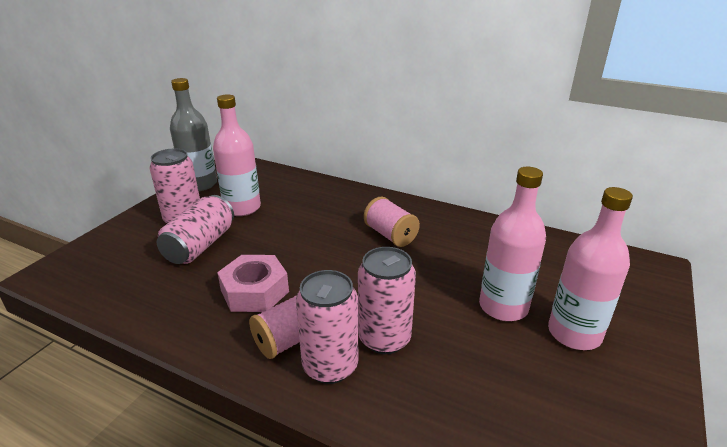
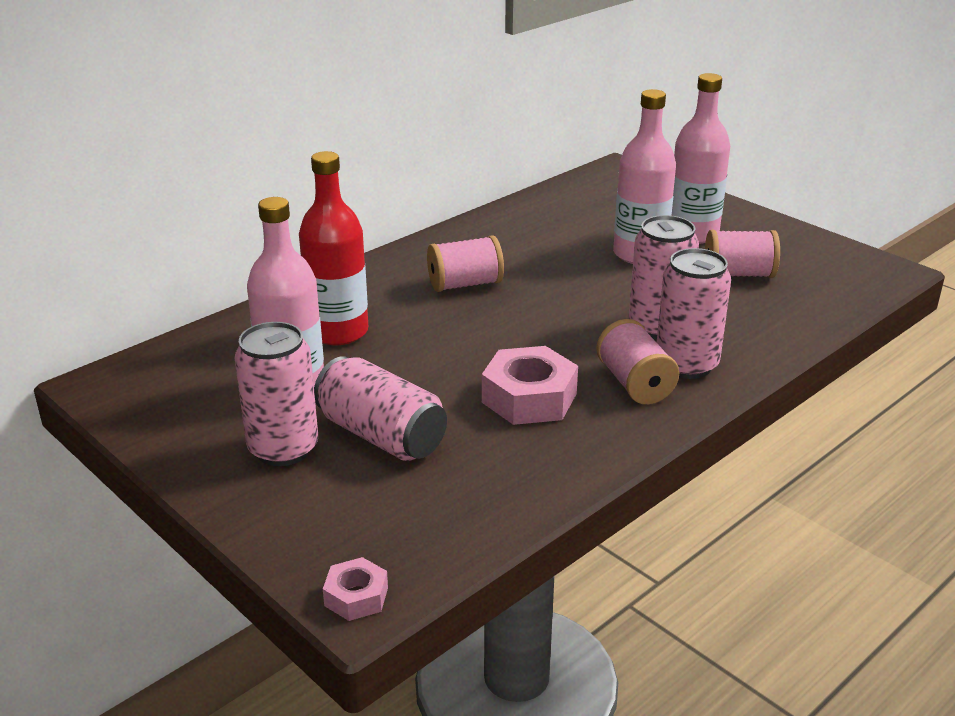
camera: 70 degrees left, 0 degrees up
(51, 272) = (356, 597): none -> pink nut
(200, 184) = (159, 425): grey bottle -> none
(306, 206) = (338, 332): none -> red bottle
(519, 379) = (738, 274): none -> pink spool

